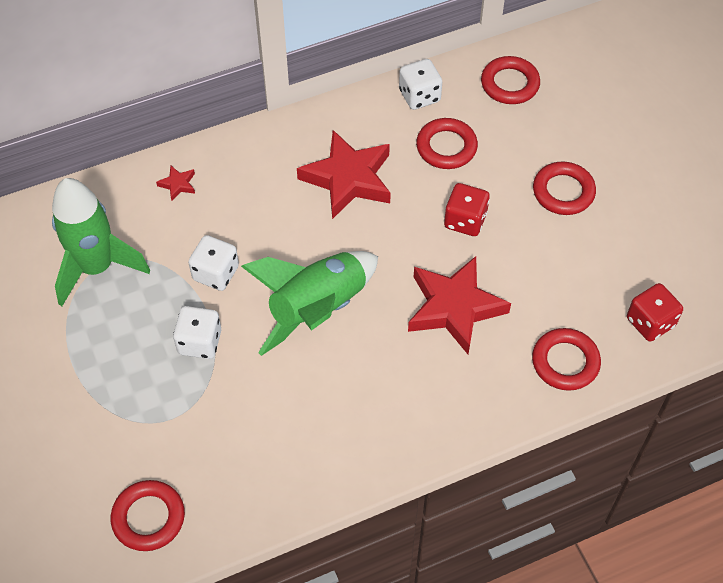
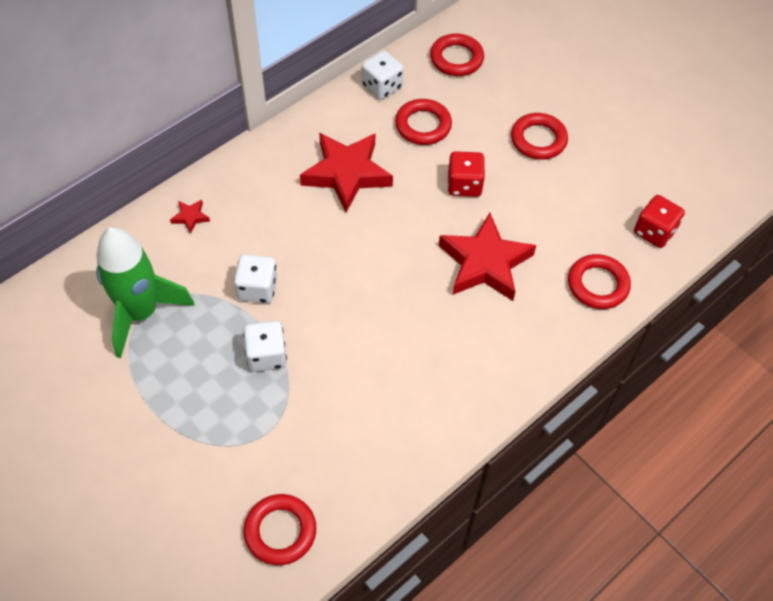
camera: 20 degrees left, 0 degrees up
(318, 309) = (364, 296): green rocket -> none

